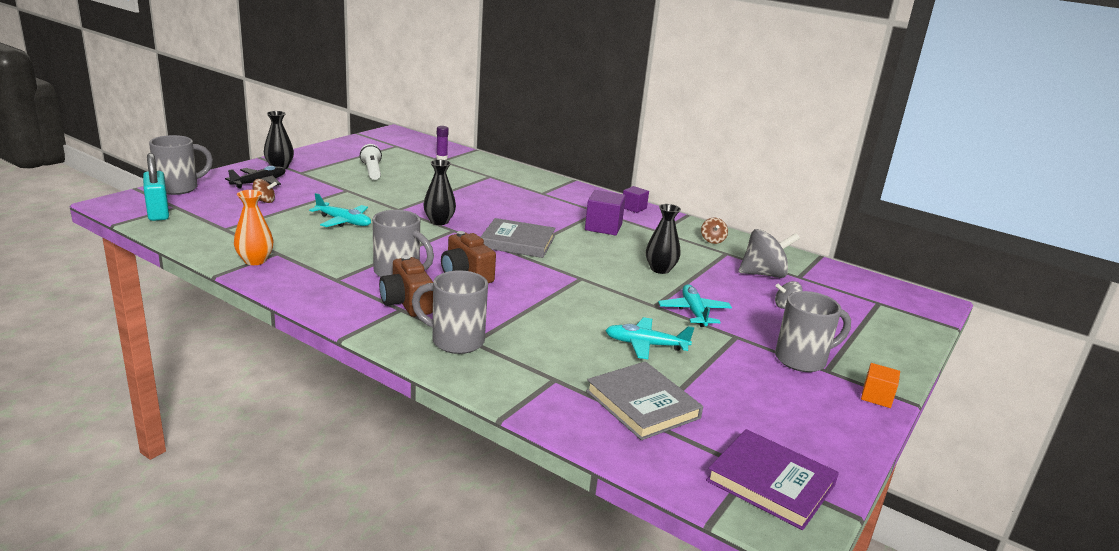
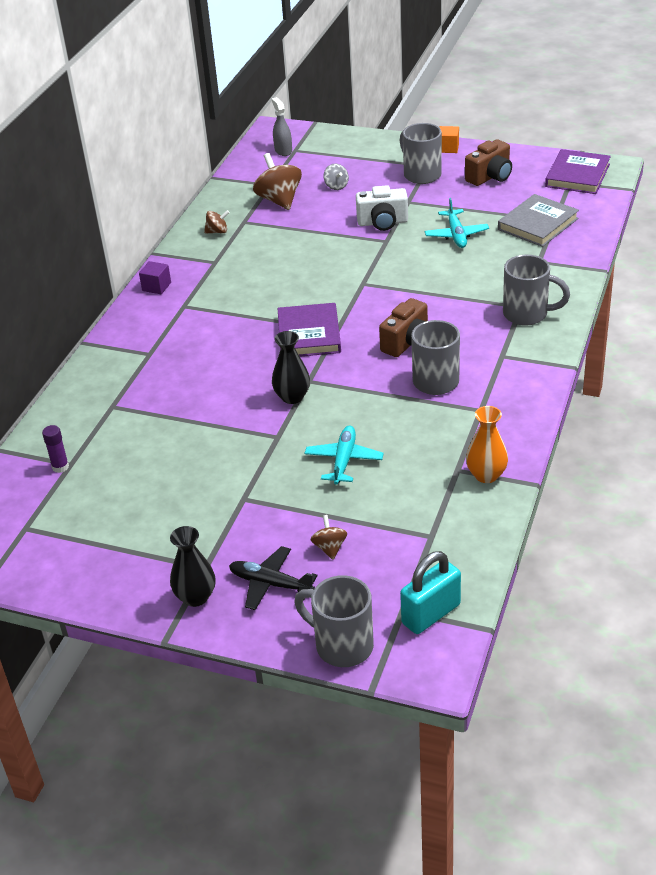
camera: 100 degrees left, 15 degrees up
(372, 171) = (157, 506): white flashlight -> none
(406, 303) = (489, 356): brown camera -> brown camera (490, 177)
(455, 341) = (527, 314): grey mug -> grey mug turned 75 degrees counterclockwise
(517, 242) = (309, 334): grey book -> purple book
(603, 227) = (228, 294): purple cube -> none
(660, 269) = (310, 248): black vase -> none
(694, 312) = (382, 222): turquoise plane -> white camera
(763, 274) = (279, 200): grey spinning top -> brown spinning top
(877, 296) = (283, 150): none -> grey spray bottle

